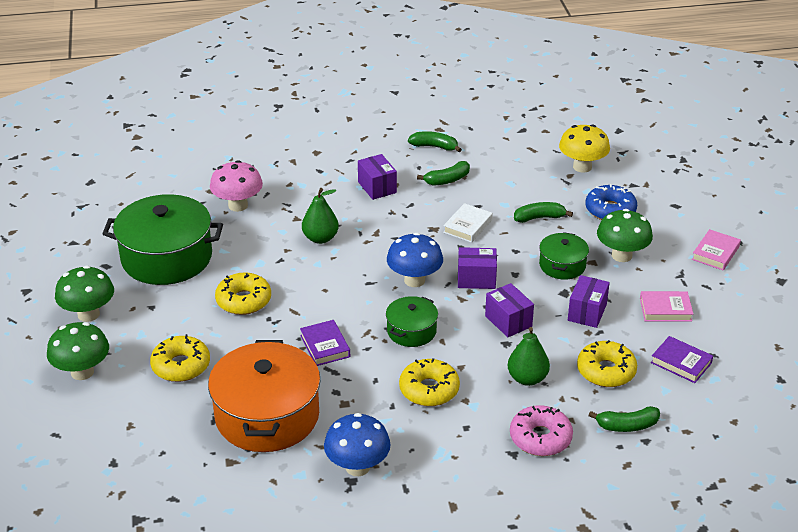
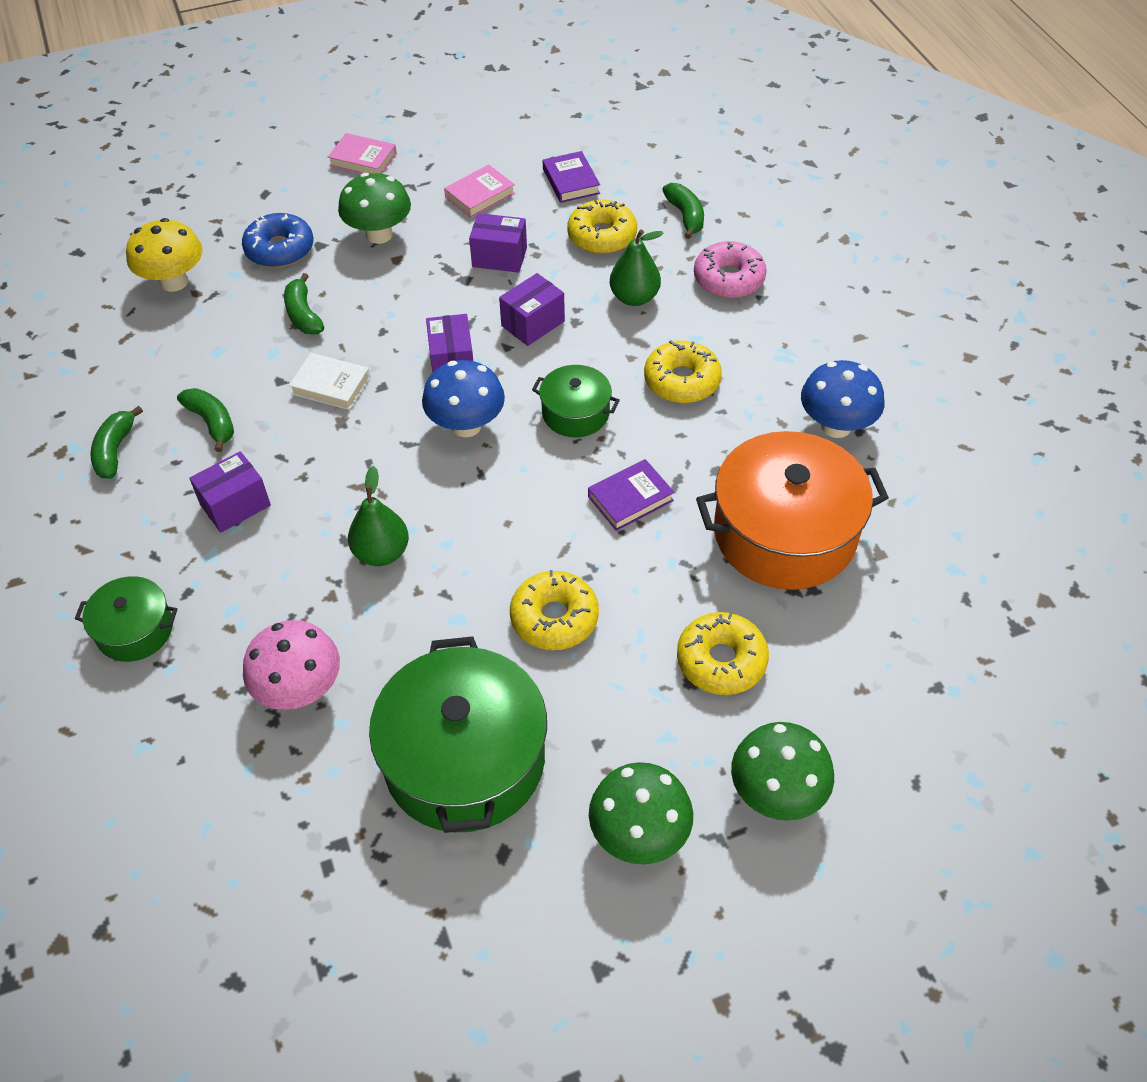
camera: 100 degrees left, 15 degrees up
(562, 265) = (408, 285): green pot -> green pot (135, 630)
(665, 310) = (480, 195): pink book -> pink book turned 60 degrees clockwise
(681, 363) = (571, 181): purple book -> purple book turned 45 degrees counterclockwise

